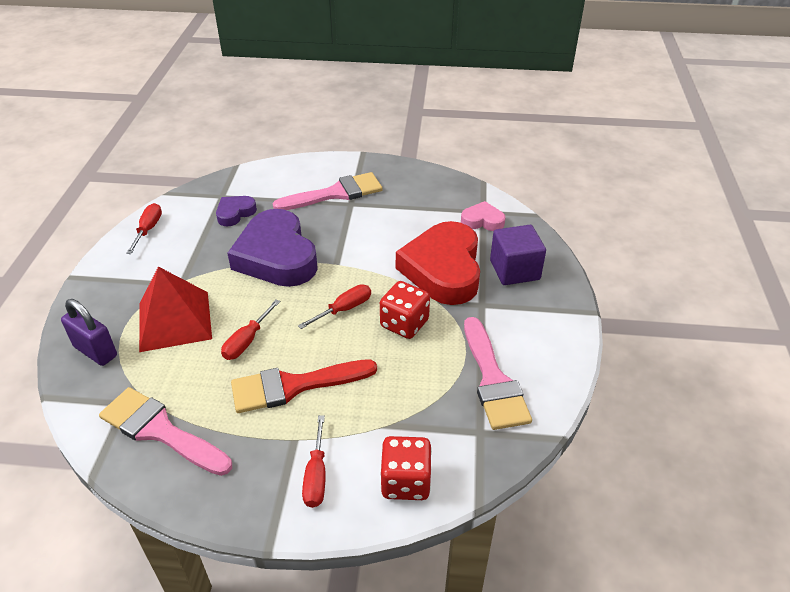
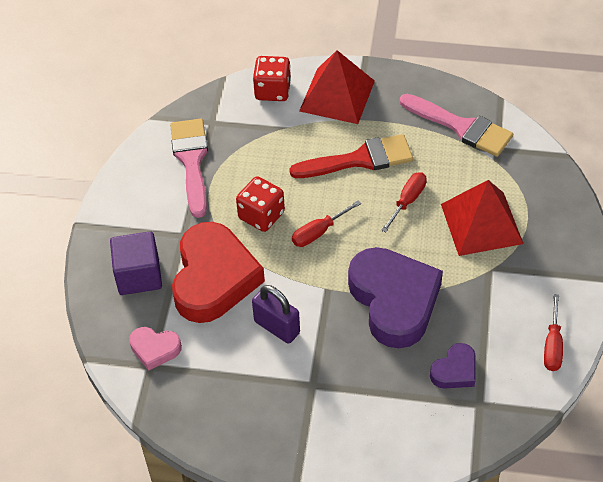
camera: 175 degrees left, 10 degrees up
(95, 351) = (543, 194): purple padlock -> purple padlock (277, 327)
(316, 475) = (337, 95): red screwdriver -> red pyramid
(335, 193) = (332, 403): pink brush -> none

